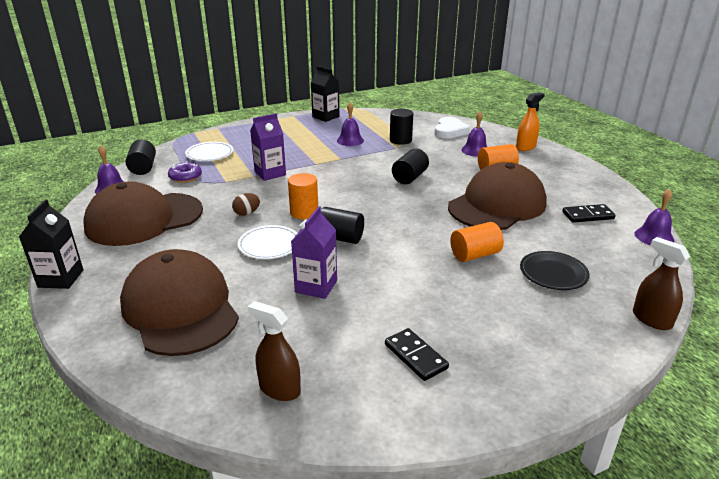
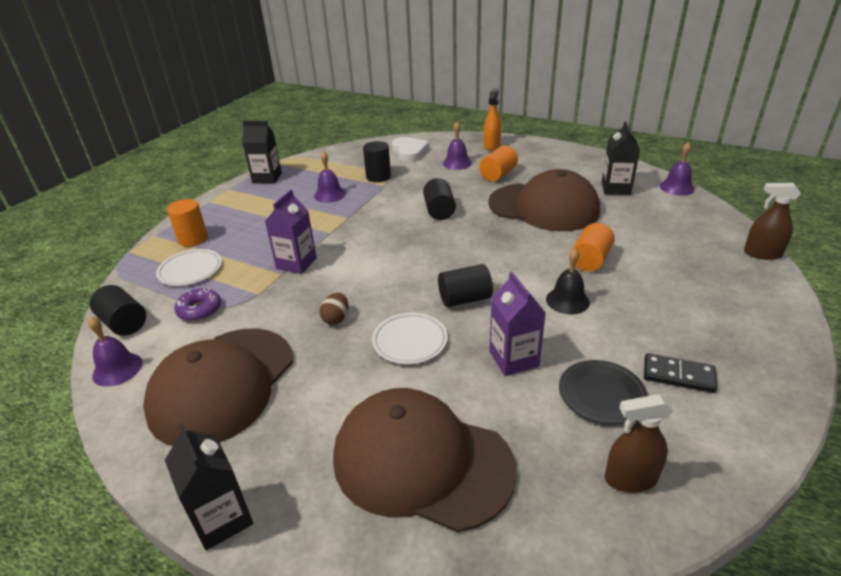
camera: 35 degrees left, 5 degrees up
(304, 212) = (393, 289): orange cylinder -> orange cylinder (193, 239)
(411, 271) = (567, 300): none -> black bell
(497, 205) = (543, 207): brown cap -> brown cap turned 105 degrees clockwise
(553, 273) = (661, 248): black plate -> black plate (601, 394)
(588, 215) = (615, 188): black domino -> black carton

